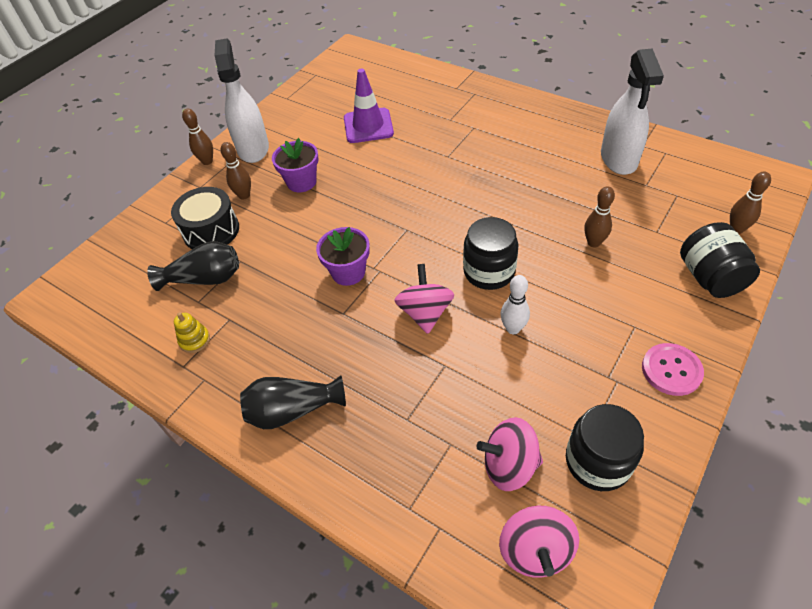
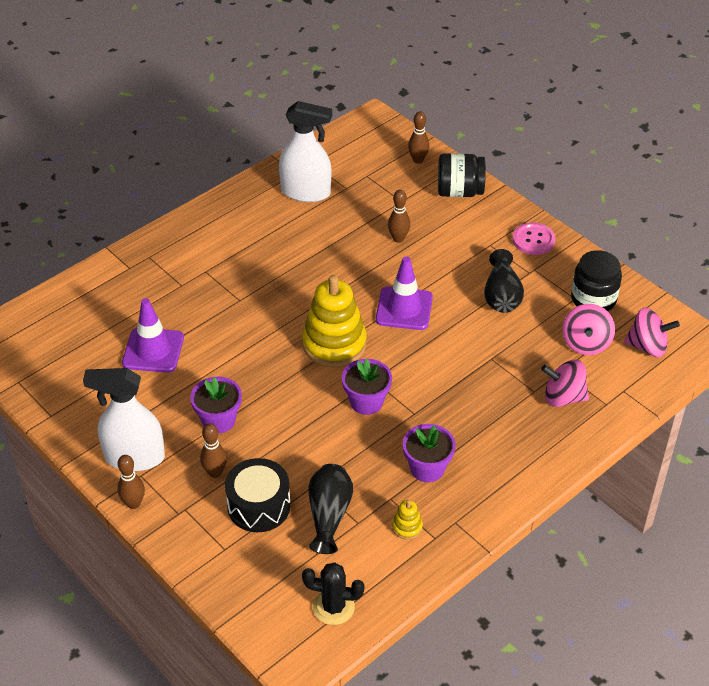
camera: 80 degrees left, 5 degrees down
(103, 307) = (333, 607): none -> black cactus
(271, 340) = (427, 468): none -> purple flower pot
(292, 410) = (506, 461): black vase -> black vase (501, 295)
(417, 231) = (334, 344): none -> yellow stacking toy
(425, 313) = (434, 359): pink spinning top -> pink spinning top (563, 397)
(489, 271) = (404, 309): black jar -> purple traffic cone
(513, 328) = (469, 310): white bowling pin -> none

